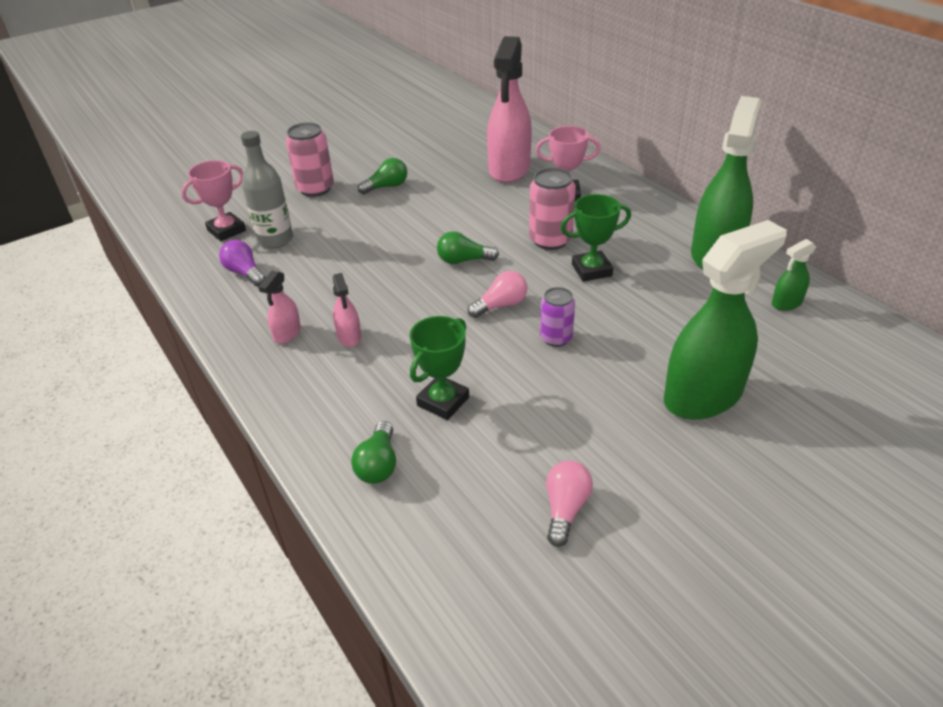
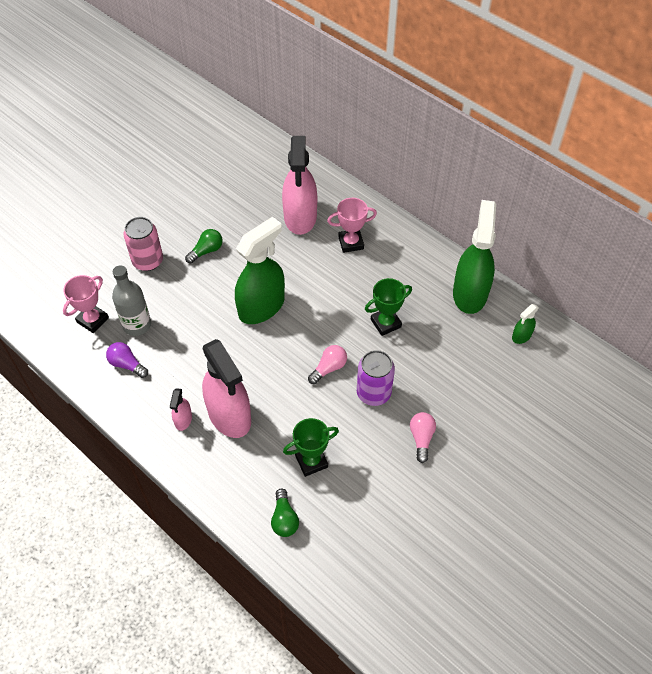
camera: 15 degrees left, 15 degrees up
(349, 337) = (229, 415): pink spray bottle -> pink spray bottle, size x2.26
(443, 401) = (311, 461): green trophy -> green trophy turned 45 degrees clockwise
(463, 260) = (290, 327): green light bulb -> none
(550, 240) = (350, 296): pink can -> none
(556, 338) = (373, 393): purple can -> purple can, size x1.55
(565, 509) = (406, 529): pink light bulb -> pink light bulb (421, 438)
(703, 396) = (476, 427): green spray bottle -> green spray bottle (261, 306)

